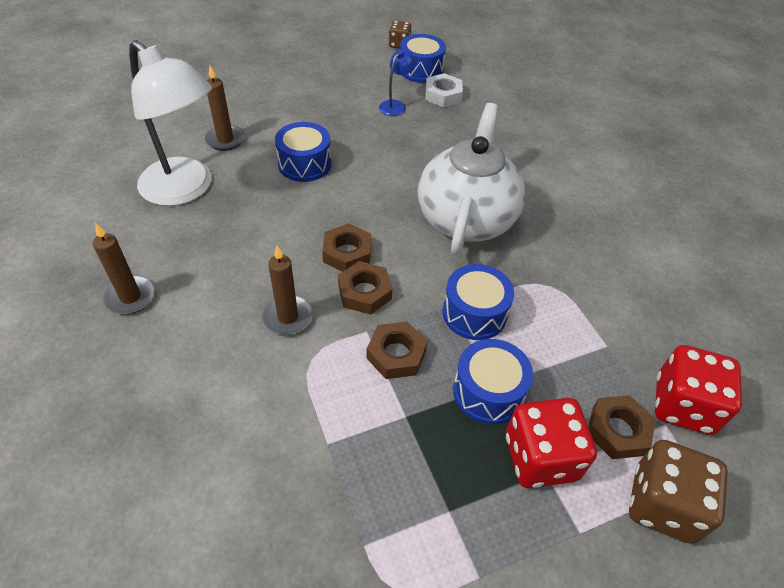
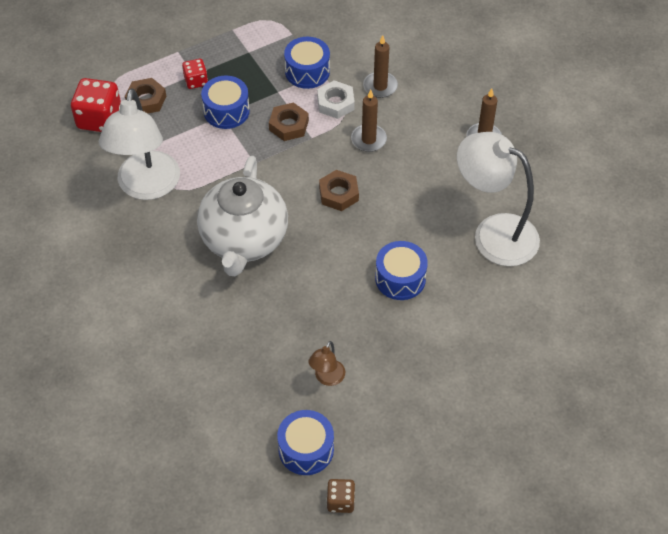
camera: 175 degrees right, 5 degrees up
(225, 140) = (486, 297): brown candle -> brown candle (380, 86)
(364, 292) = (318, 164): brown nut -> none
(395, 105) = (327, 378): blue lamp -> brown lamp
(443, 95) = (275, 406): white nut -> white nut (335, 103)
(474, 313) = (236, 160): blue drum -> blue drum (307, 71)
(540, 457) = (196, 81): red dice -> red dice, size x0.55
(589, 293) = (147, 187): none -> white lamp
(662, 504) = (129, 68): brown dice -> none

